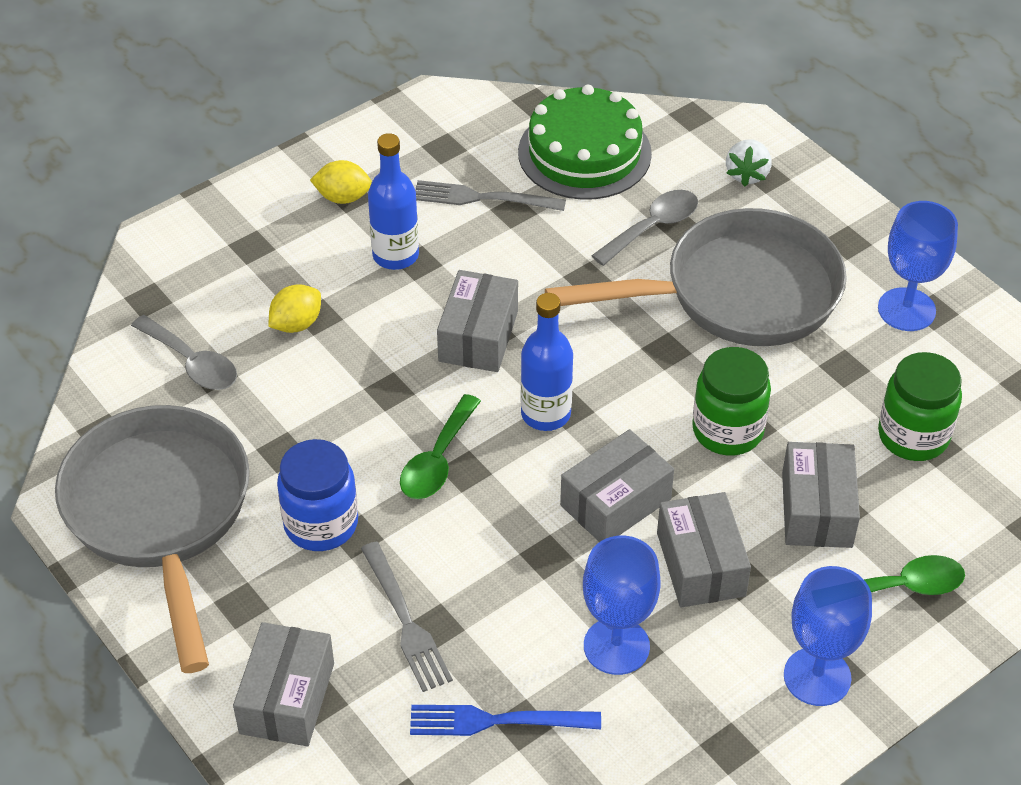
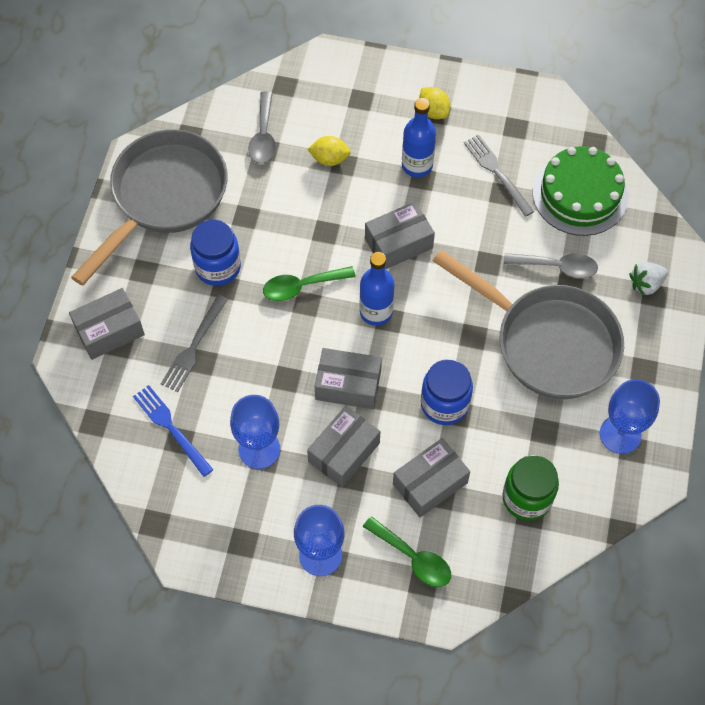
camera: 50 degrees right, 15 degrees up
(727, 430) = (444, 404): green jar -> blue jar

